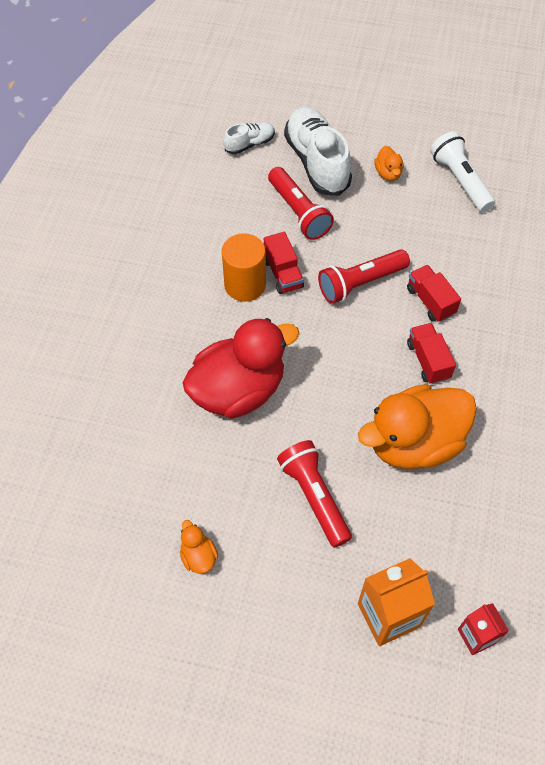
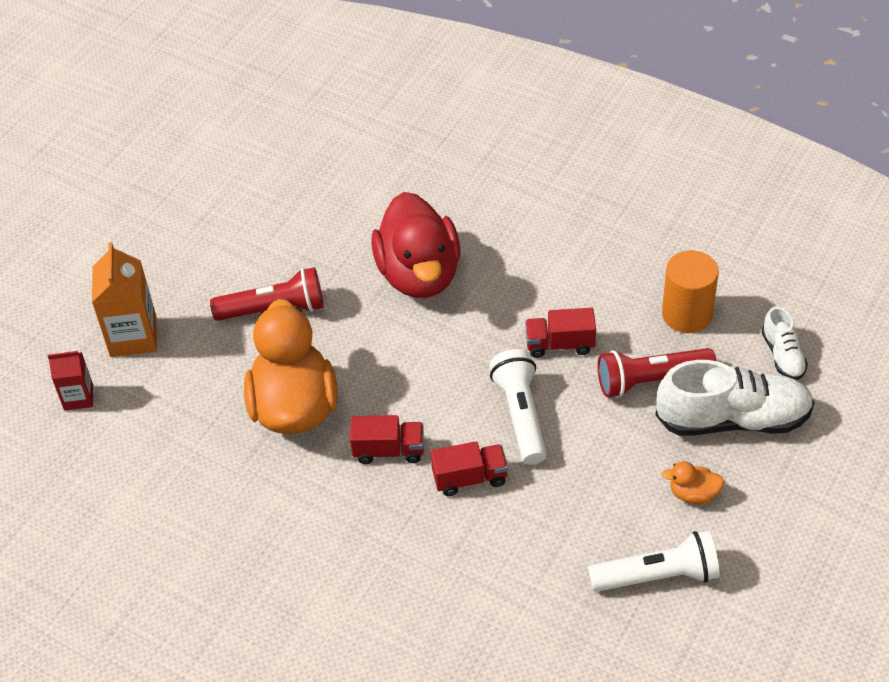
camera: 110 degrees right, 10 degrees down
(198, 556) = (257, 214): orange duck -> none
(245, 285) = (555, 306): orange cylinder -> orange cylinder (687, 314)
(360, 283) = (521, 415): red flashlight -> white flashlight

